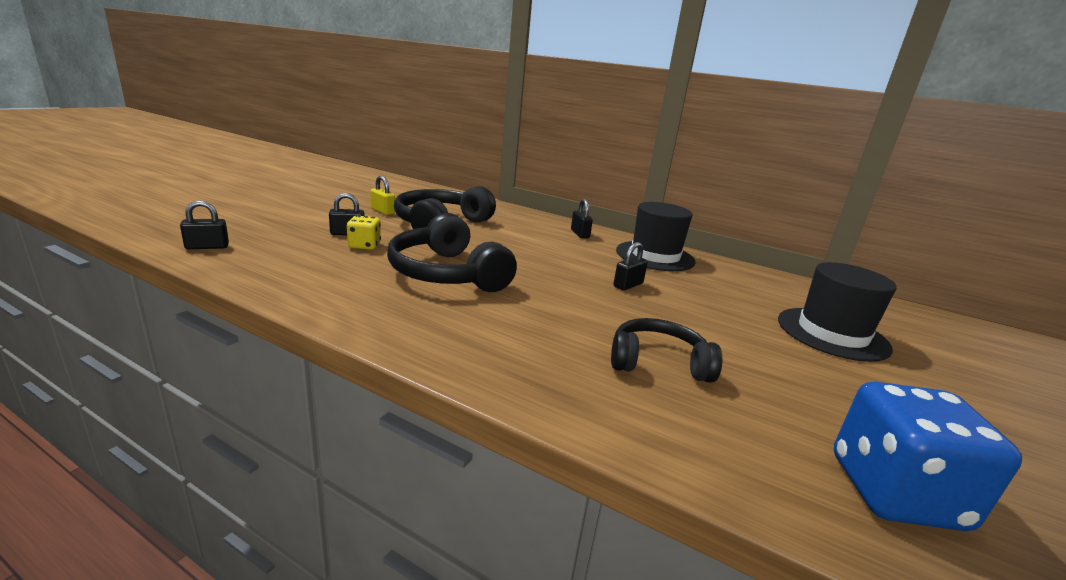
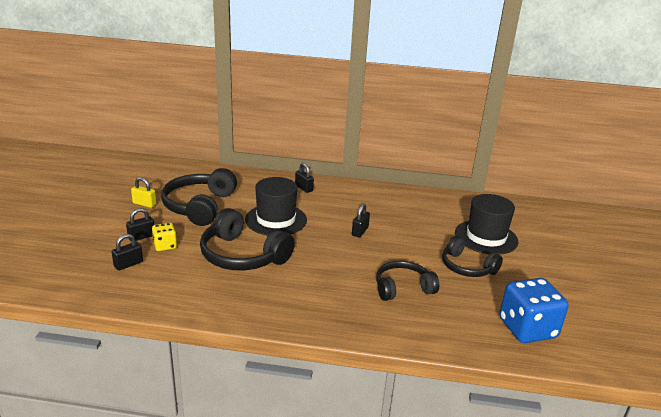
camera: 20 degrees left, 5 degrees up
(207, 247) = (55, 281): black padlock -> black padlock (128, 264)
(655, 256) = (364, 197): black hat -> black hat (276, 220)
(786, 362) = (467, 267): none -> black headphones

